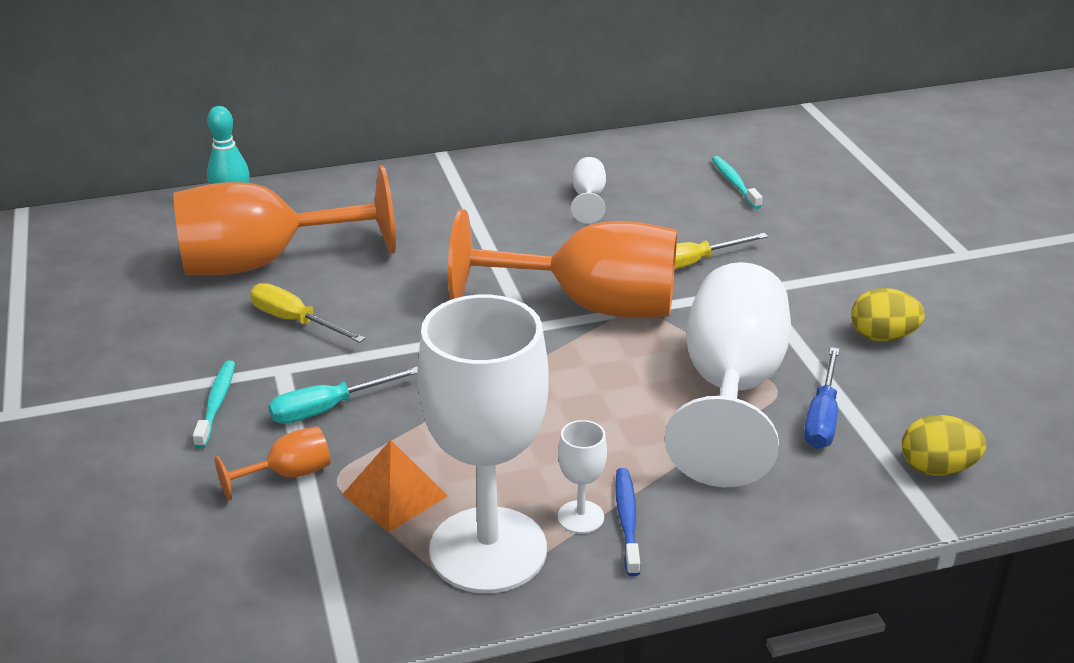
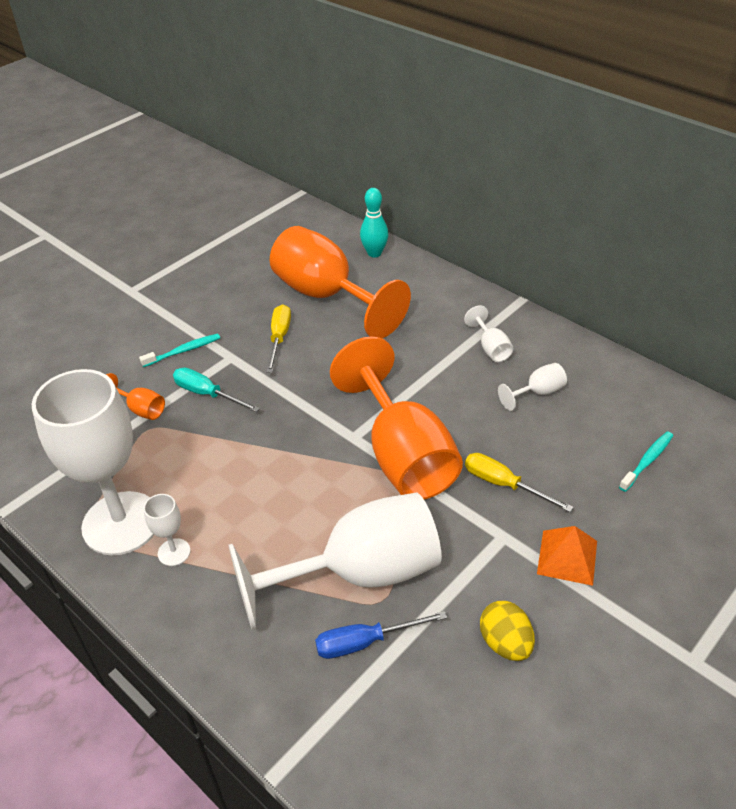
camera: 60 degrees right, 10 degrees up
(394, 495) = (147, 459): orange pyramid -> orange pyramid (567, 557)
(493, 197) = (491, 348): none -> white goblet
(627, 520) = (183, 576): blue toothbrush -> none
(937, 468) = (351, 743): yellow egg -> none

